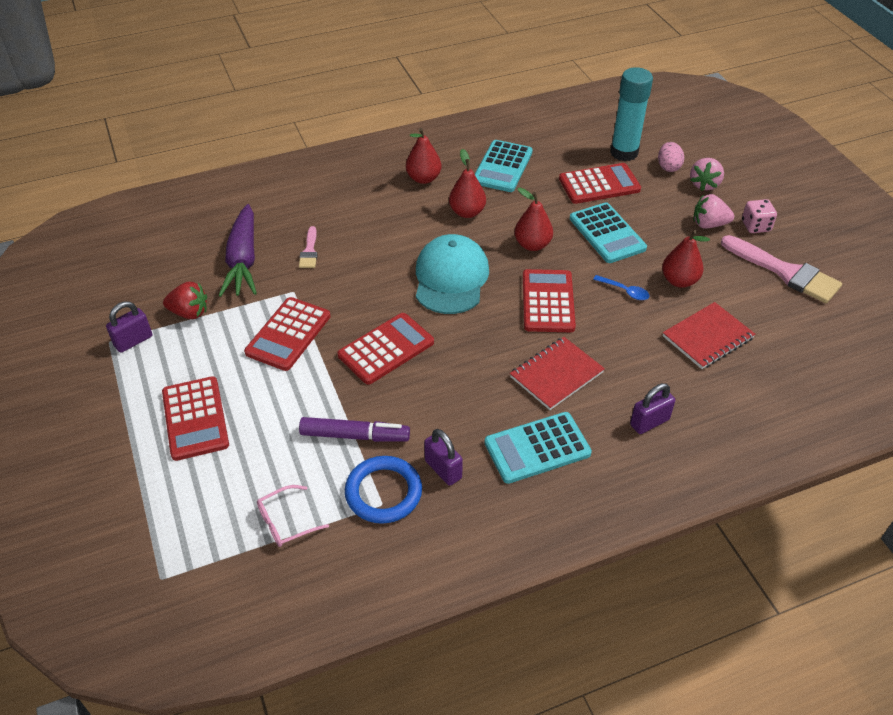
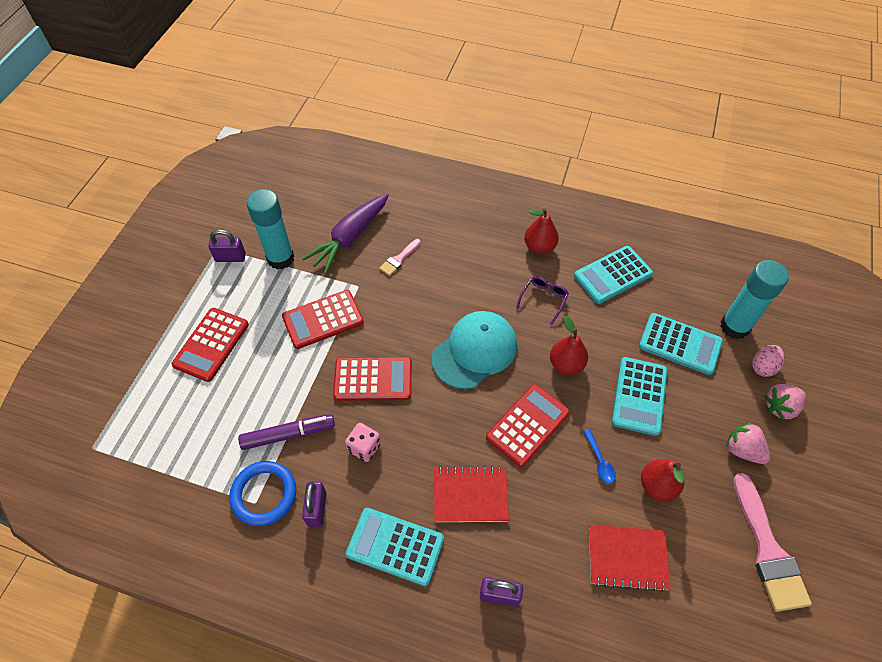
camera: 40 degrees right, 10 degrees up
(189, 313) = (280, 258): red strawberry -> turquoise glue stick
(286, 522) = (190, 467): pink glasses -> none
(355, 436) = (288, 434): purple marker -> purple marker turned 60 degrees counterclockwise
(467, 212) = (543, 300): red pear -> purple glasses
(599, 184) = (680, 344): red calculator -> turquoise calculator
(755, 226) = (787, 483): pink dice -> pink dice (364, 447)

